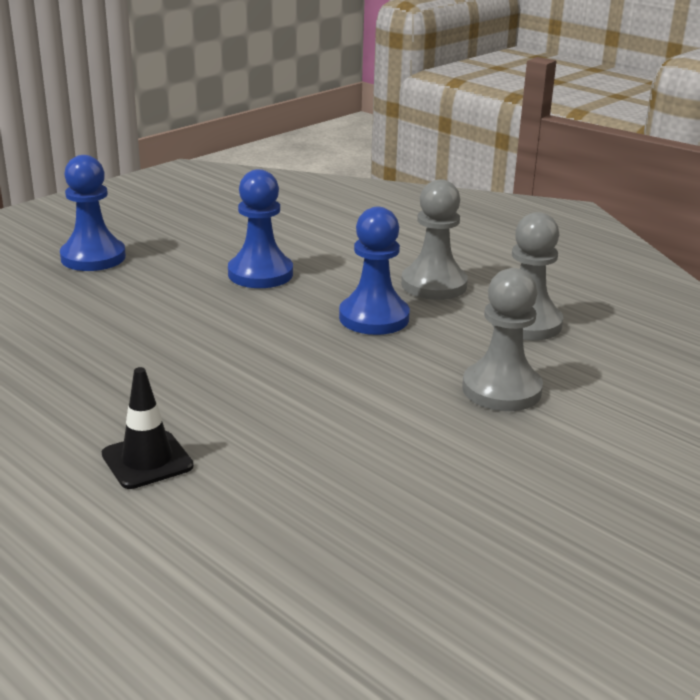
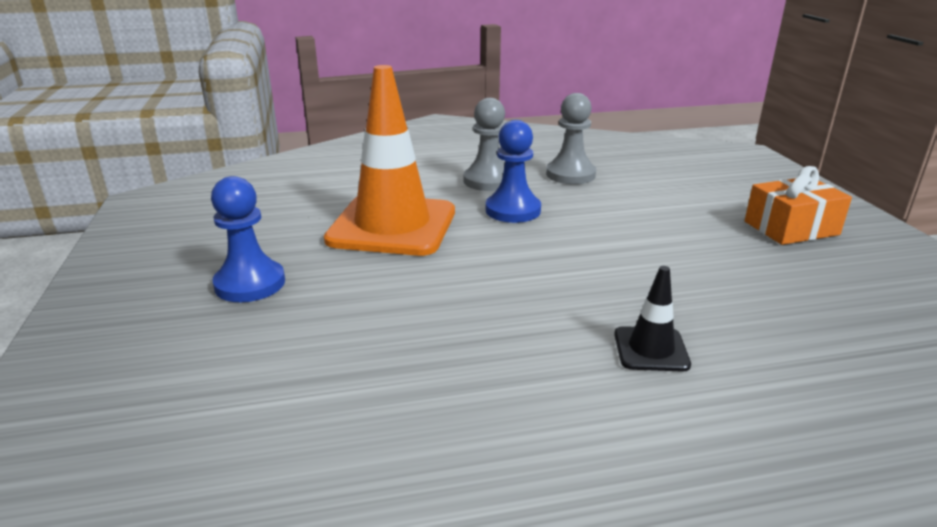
camera: 55 degrees left, 0 degrees up
(260, 274) = (392, 226): blue pawn -> orange traffic cone
(501, 390) = (646, 205): grey pawn -> none
(575, 509) = (791, 228): none -> orange gift

